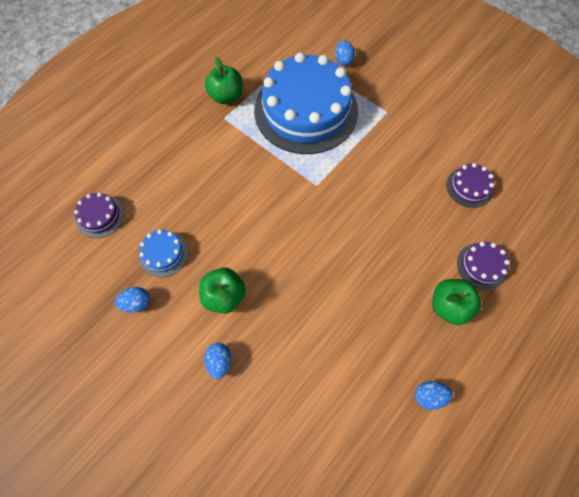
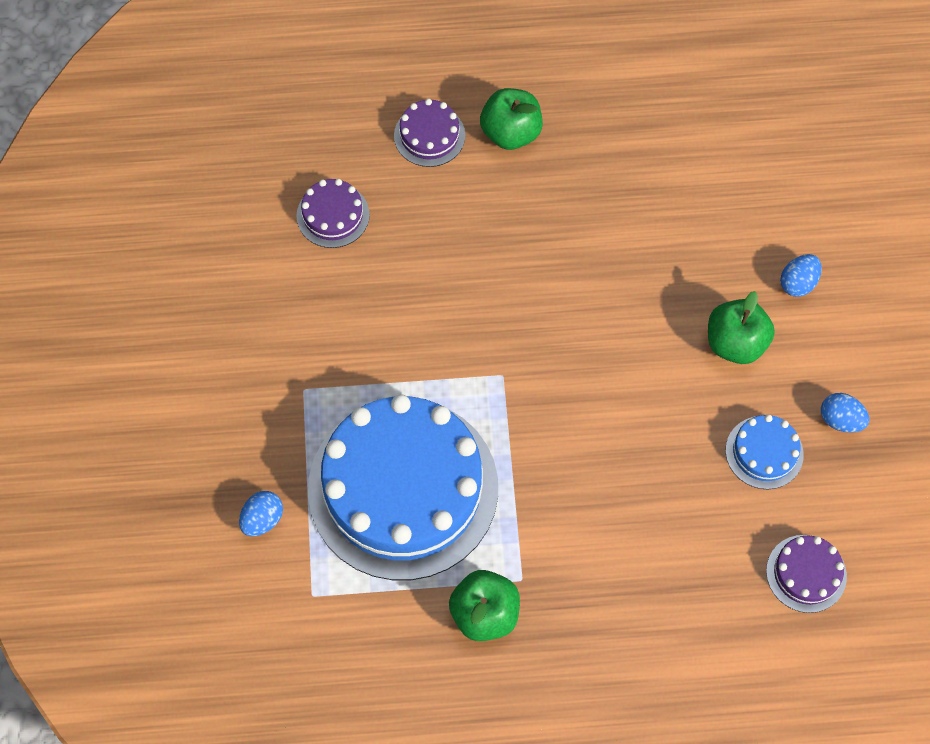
camera: 135 degrees left, 0 degrees up
(429, 396) = (621, 87): blue egg -> none

